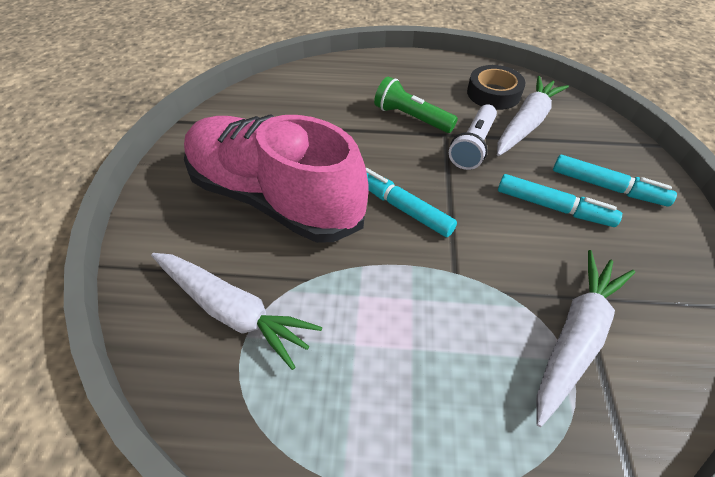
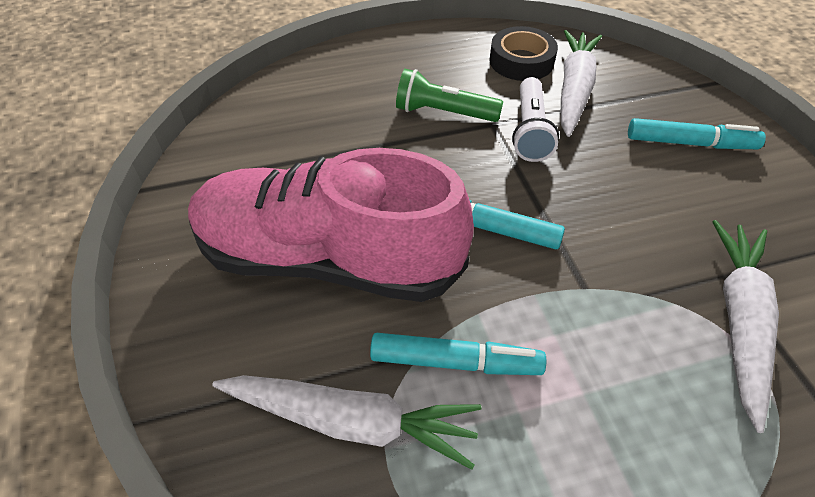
camera: 20 degrees left, 0 degrees up
(553, 207) = (648, 181): turquoise marker -> turquoise marker (455, 361)

